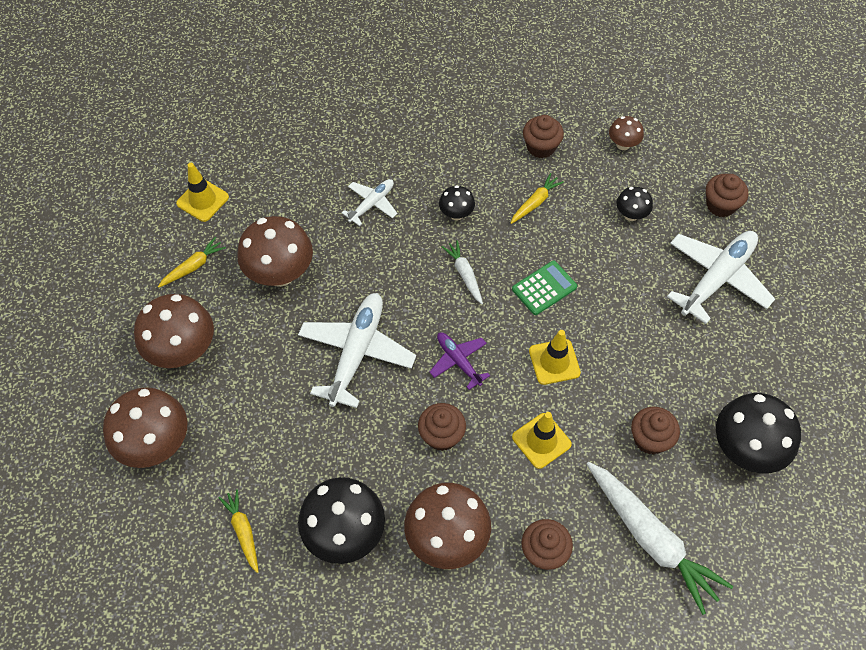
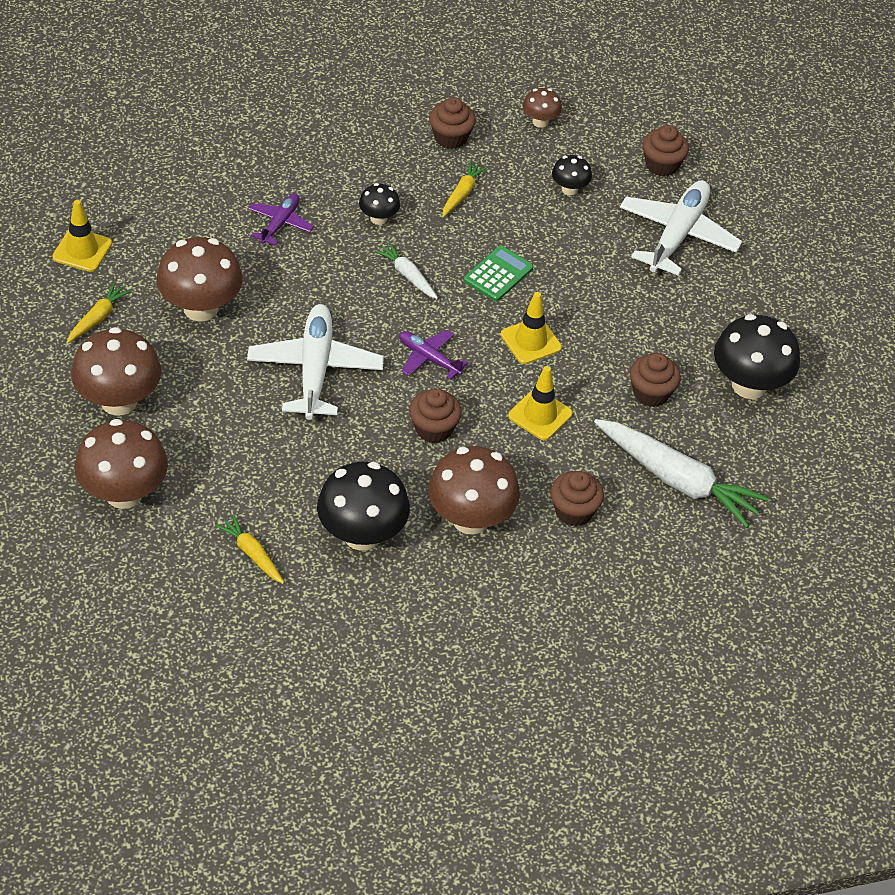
camera: 20 degrees left, 10 degrees down
(372, 204) = (280, 223): white plane -> purple plane

